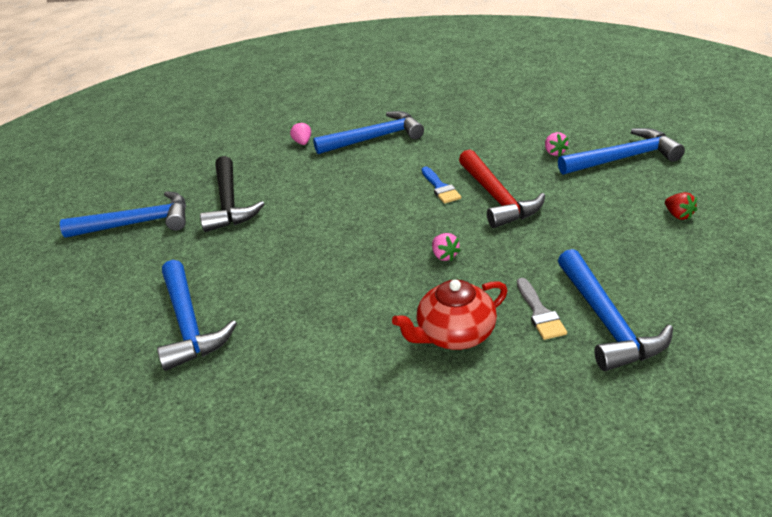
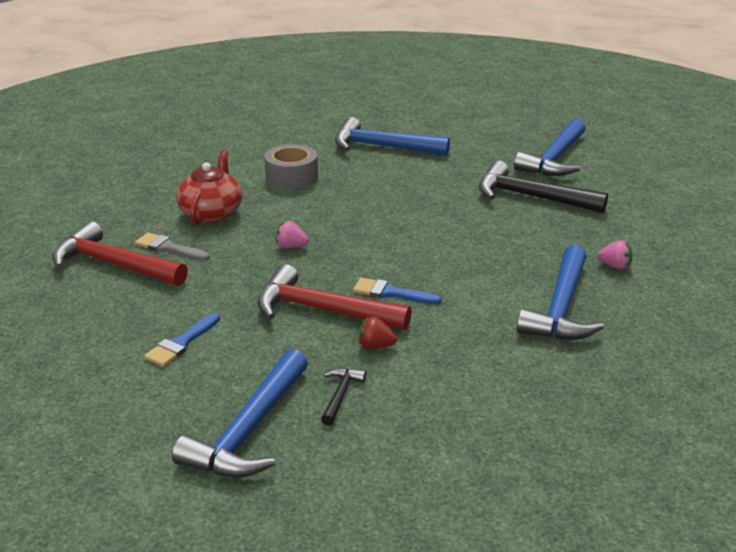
camera: 125 degrees right, 5 degrees down
(324, 336) = (291, 177): none -> grey tape
(554, 152) = (340, 395): pink strawberry -> black hammer
(606, 321) = (114, 264): blue hammer -> red hammer
(614, 221) = (181, 343): none -> blue brush
(678, 215) = (121, 381): red strawberry -> red strawberry (375, 346)

